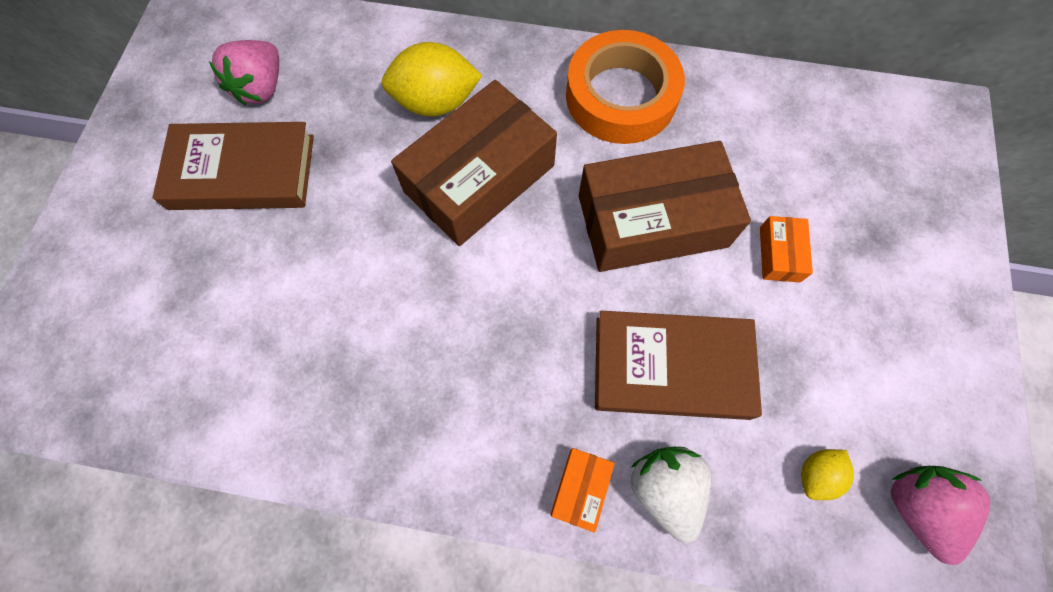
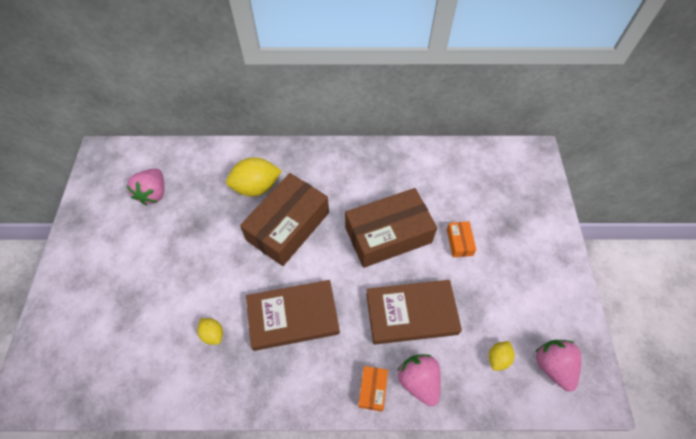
camera: 10 degrees left, 10 degrees down
(242, 172) = (150, 244): brown book -> brown book (293, 317)
(322, 343) = (213, 334): none -> yellow lemon
(621, 96) = (360, 169): orange tape -> none
(665, 489) = (418, 381): white strawberry -> pink strawberry

